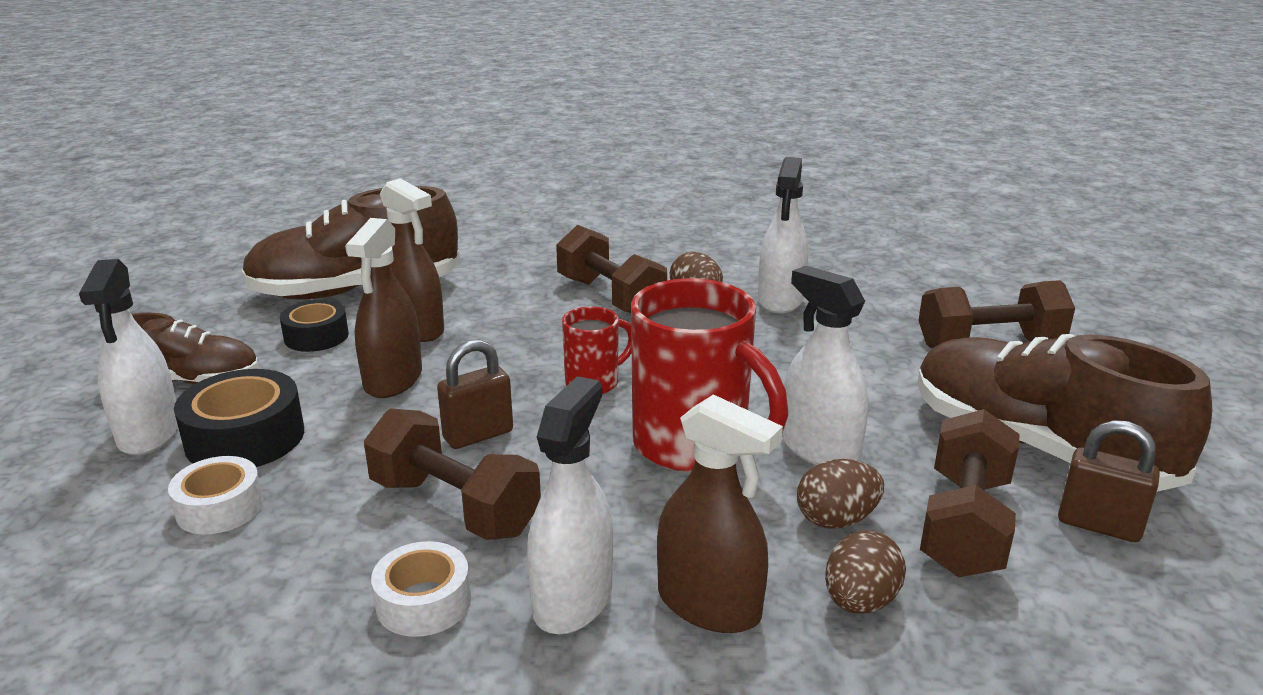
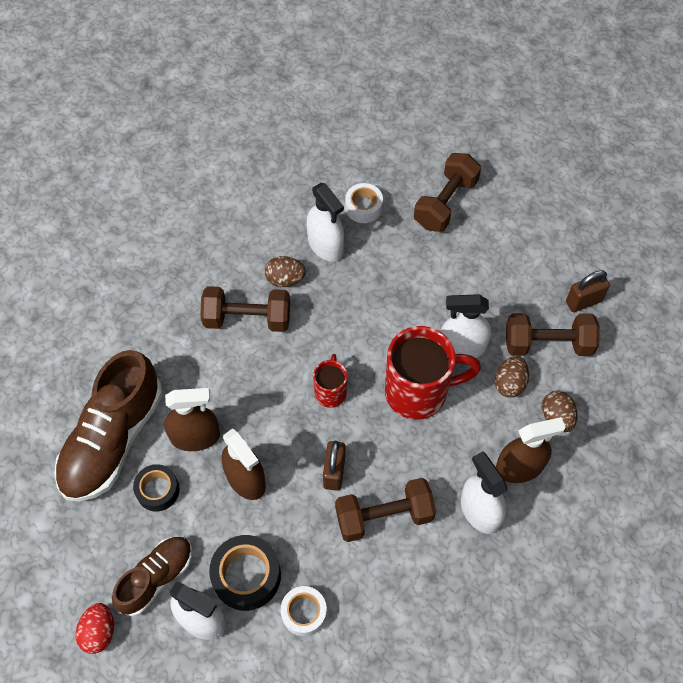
camera: 50 degrees left, 35 degrees up
(82, 377) = (99, 632): none -> red egg
(423, 602) = (439, 564): white tape -> white tape (363, 207)
(965, 525) = (548, 344): brown dumbbell -> brown dumbbell turned 60 degrees counterclockwise
(1037, 447) = (527, 270): brown shoe -> none

